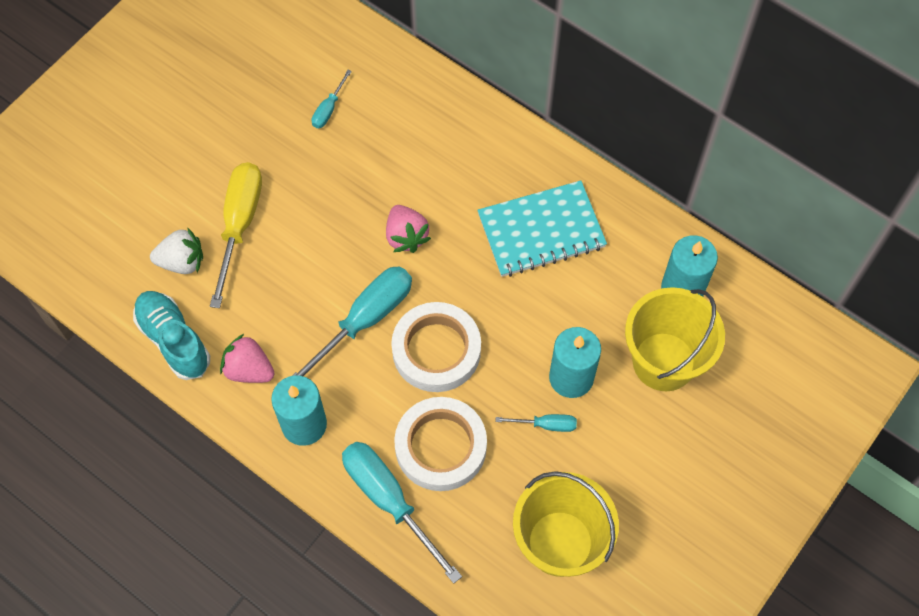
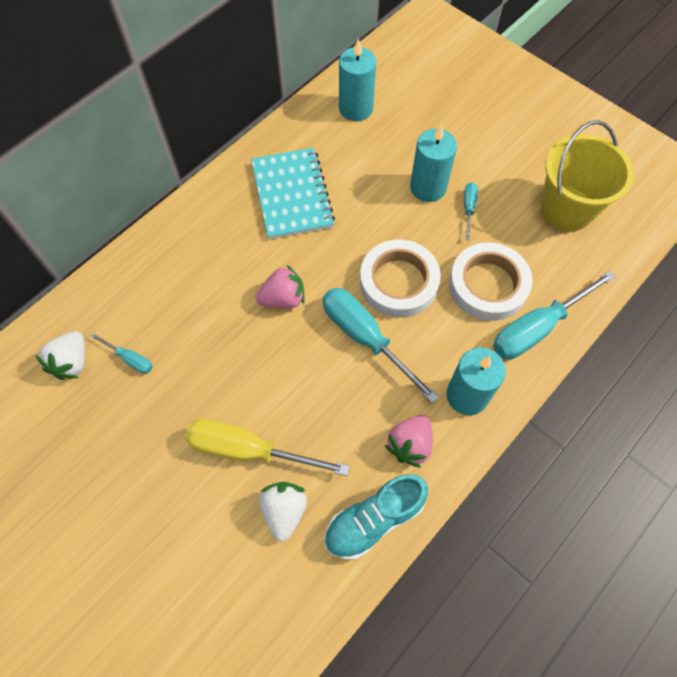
camera: 85 degrees left, 0 degrees up
(322, 62) = (72, 362): none -> white strawberry
(664, 361) = (417, 127): yellow bucket -> none

